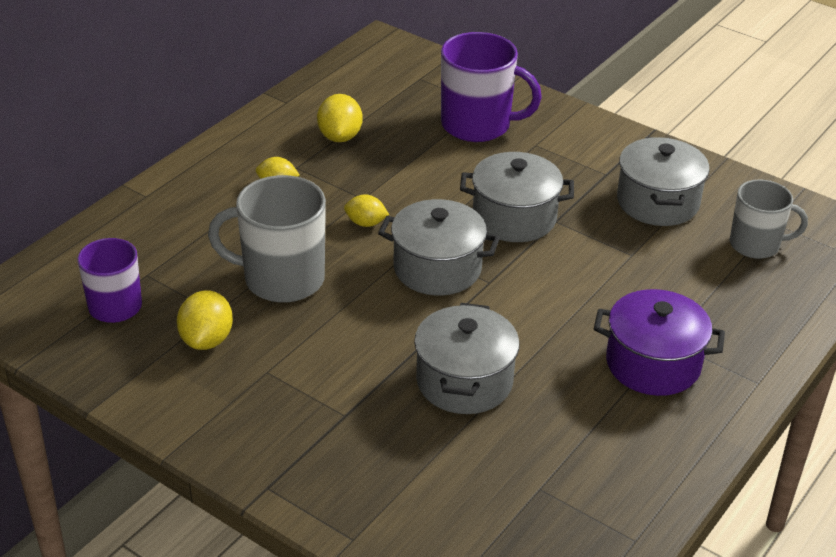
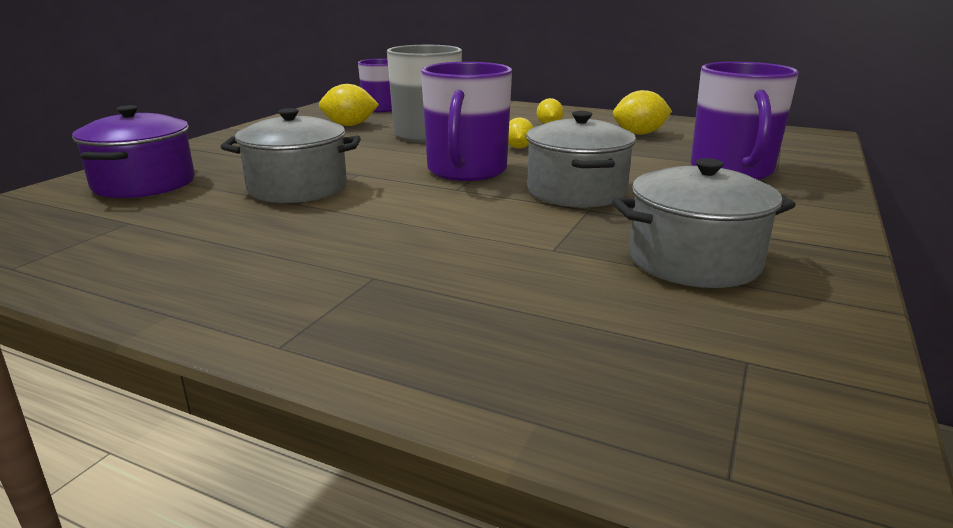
camera: 80 degrees right, 15 degrees down
(437, 268) = (466, 171): grey pot -> purple mug
(653, 364) = (324, 268): purple pot -> purple pot (144, 184)
(756, 244) = (658, 342): grey mug -> none

